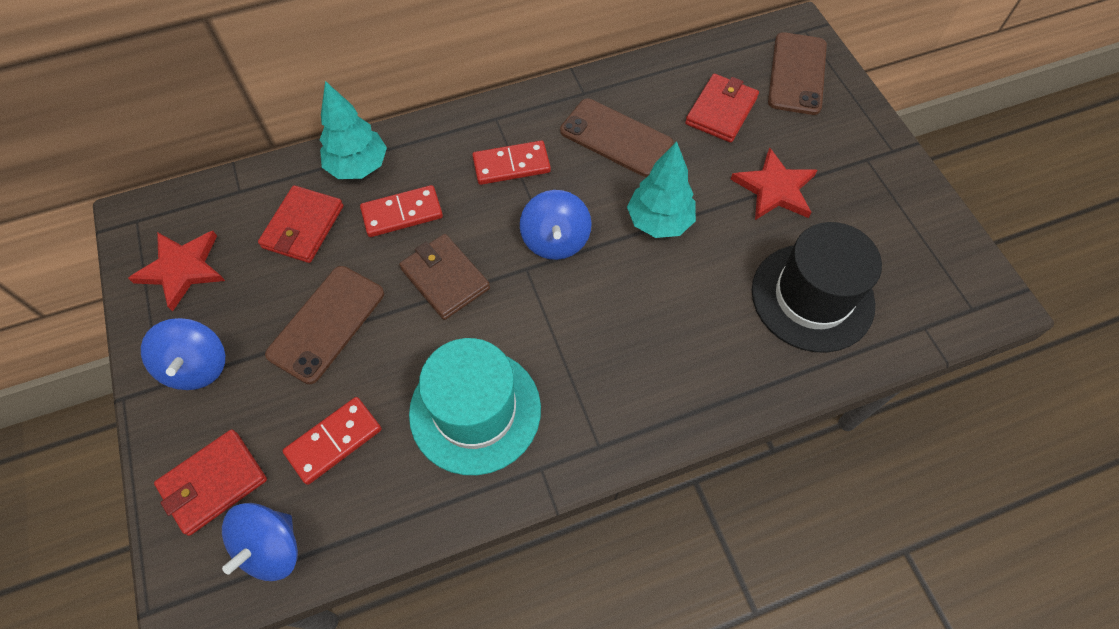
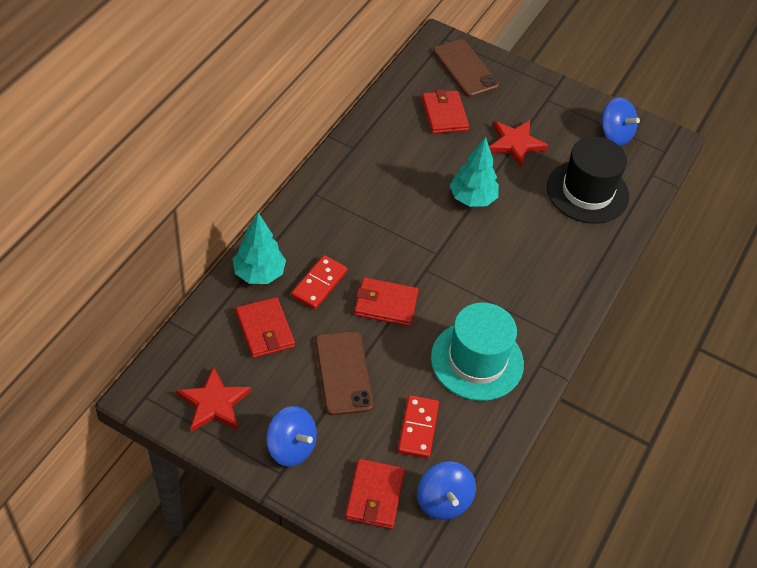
camera: 45 degrees left, 10 degrees down
(445, 279) = (386, 304): brown wallet -> red wallet
(511, 165) = (355, 216): red domino -> none
(555, 240) = (426, 244): blue spinning top -> blue spinning top (615, 134)
(616, 138) = (400, 164): brown phone -> none

